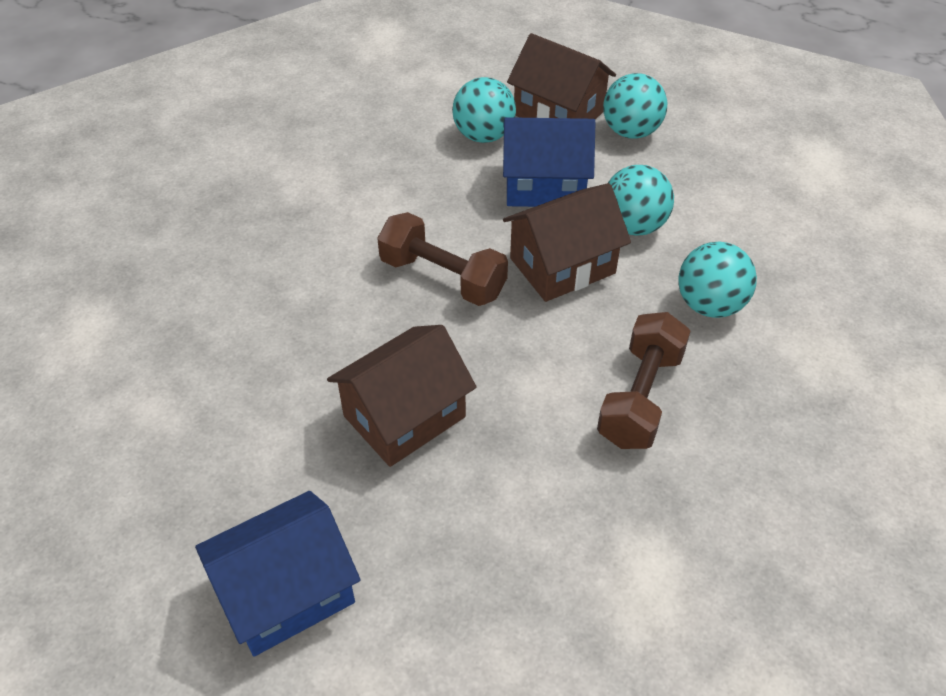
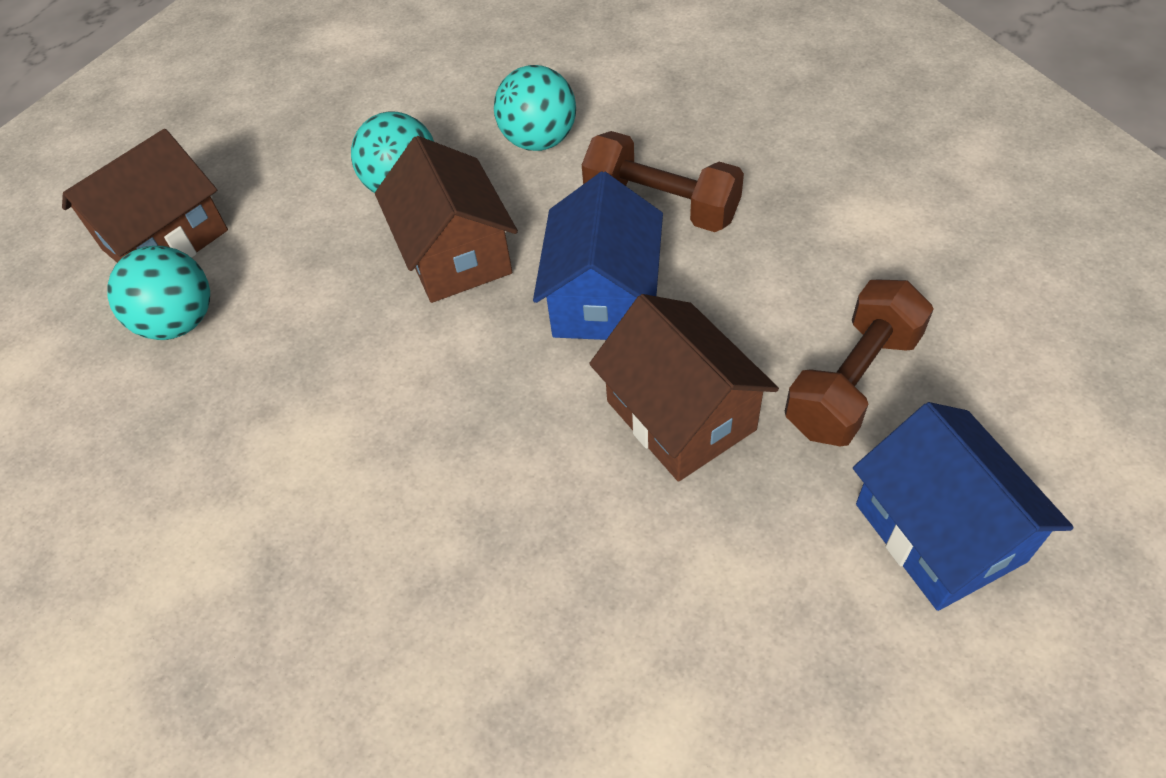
camera: 80 degrees left, 5 degrees up
(442, 278) = (451, 374): brown dumbbell -> brown dumbbell (852, 383)
(544, 186) = (307, 262): blue house -> blue house (603, 298)
(631, 132) = (234, 175): turquoise ball -> none

